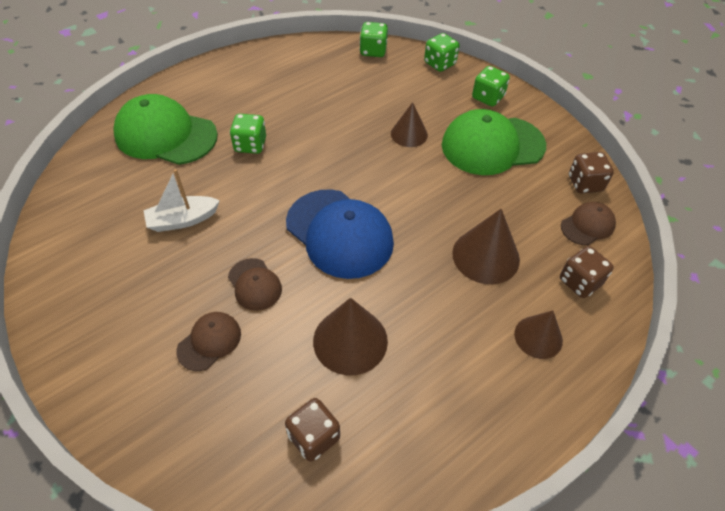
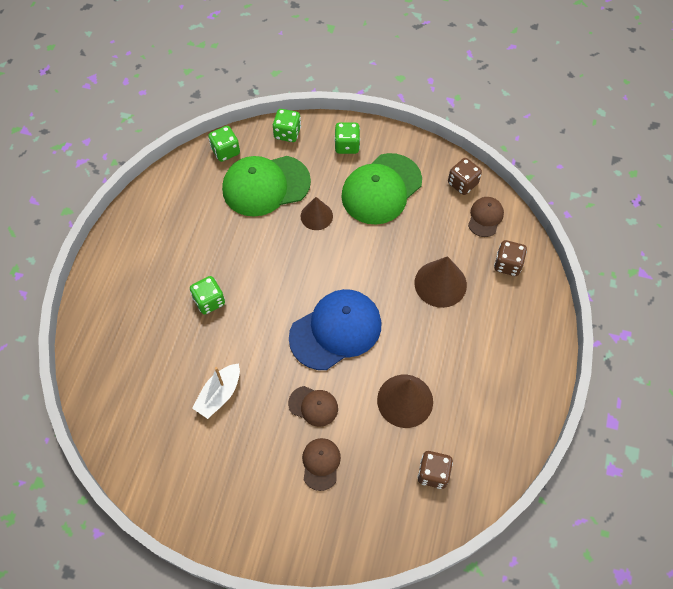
camera: 35 degrees left, 10 degrees up
(166, 135) = (135, 335): green cap -> green cap (265, 185)
(339, 233) = (335, 330): blue cap -> blue cap turned 45 degrees counterclockwise
(538, 337) = (509, 320): brown cone -> none

